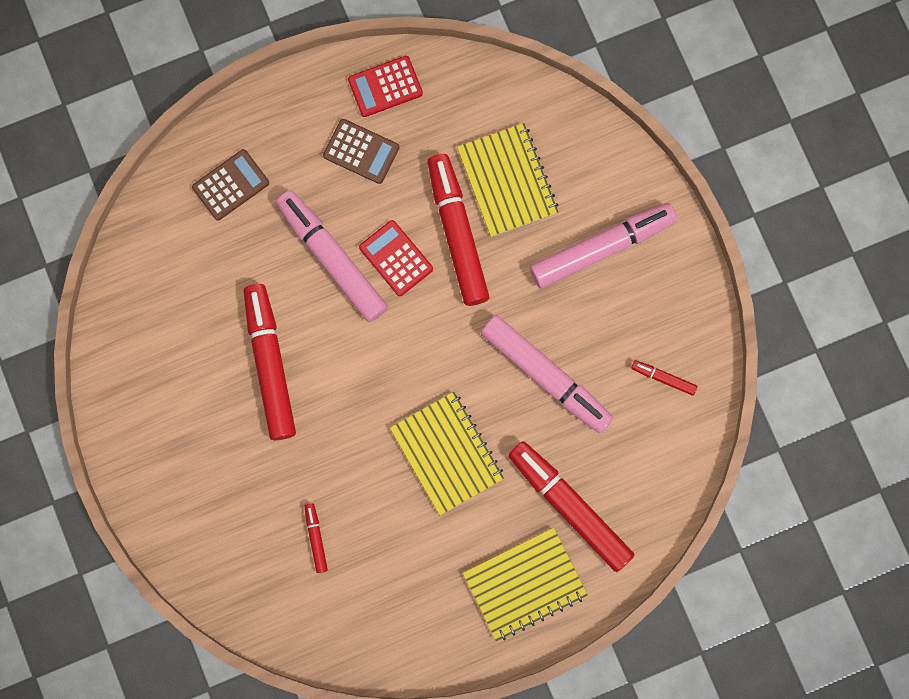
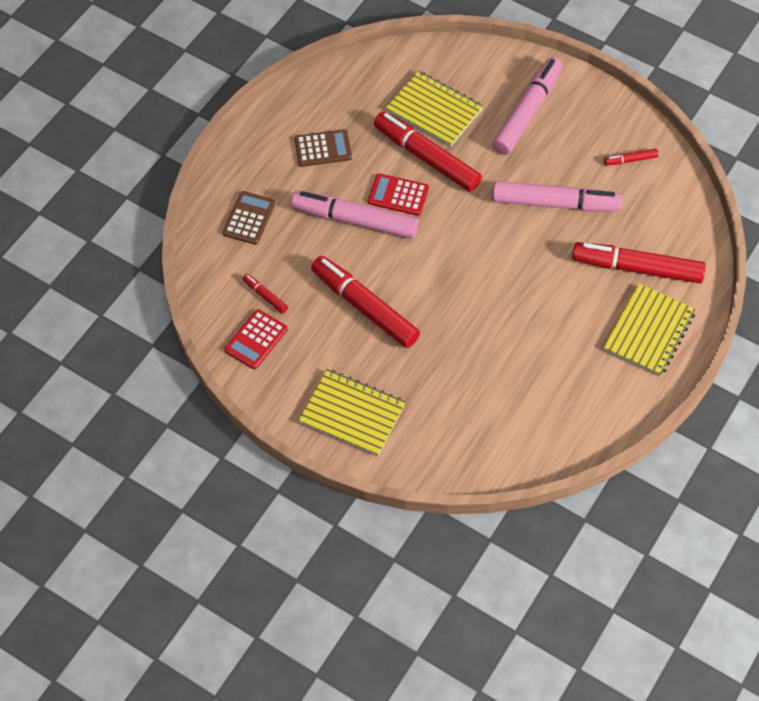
camera: 35 degrees left, 20 degrees down
(316, 538) = (486, 393): red marker -> red marker (265, 296)
(385, 86) = (308, 104): red calculator -> red calculator (256, 339)
(447, 453) = (530, 287): yellow notebook -> yellow notebook (352, 414)

